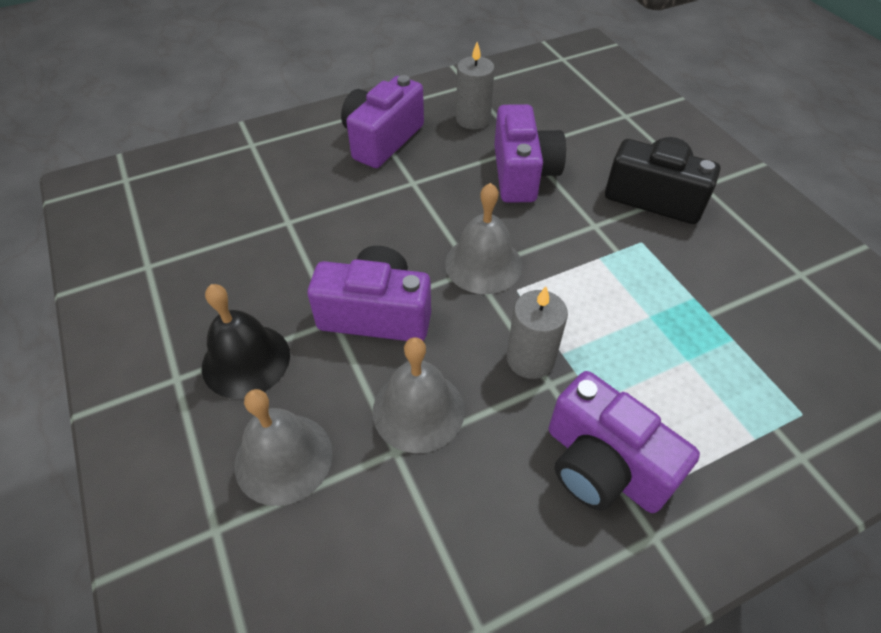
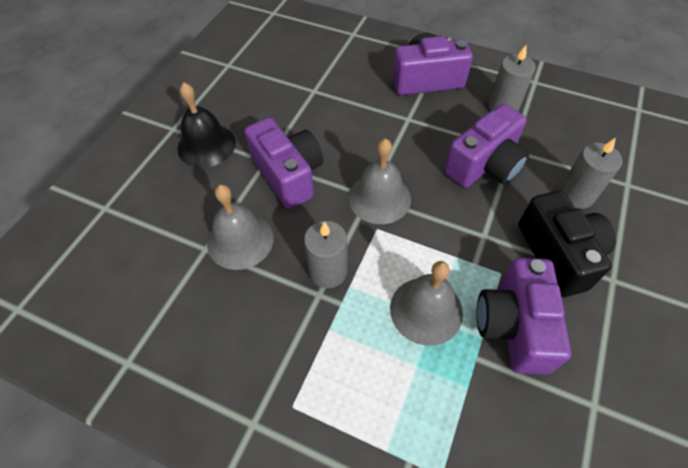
camera: 50 degrees right, 5 degrees up
(283, 458) = (162, 204): grey bell -> grey bell (426, 310)
(603, 465) = (282, 362): purple camera -> purple camera (513, 325)
(608, 147) = (576, 195): none -> grey candle

